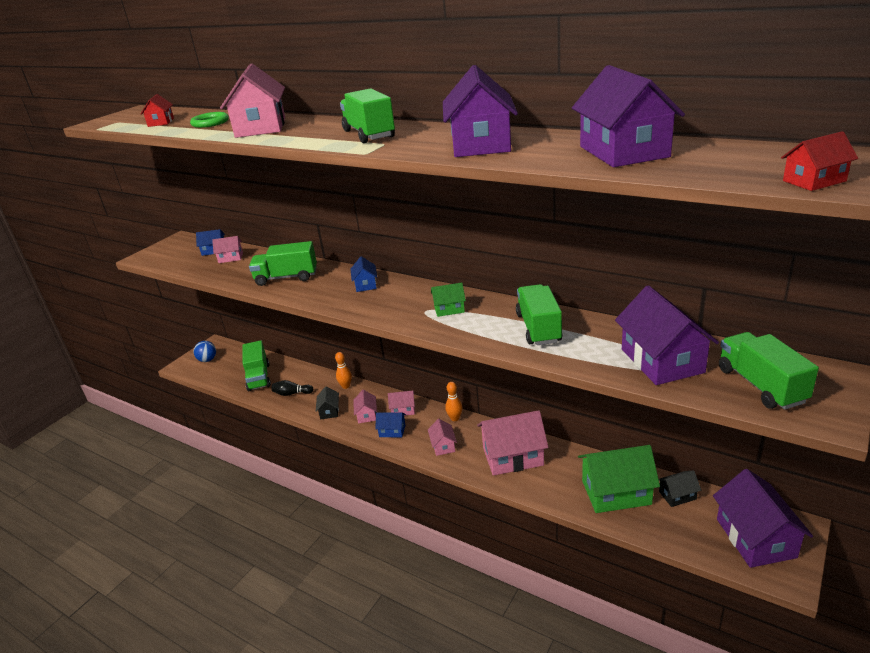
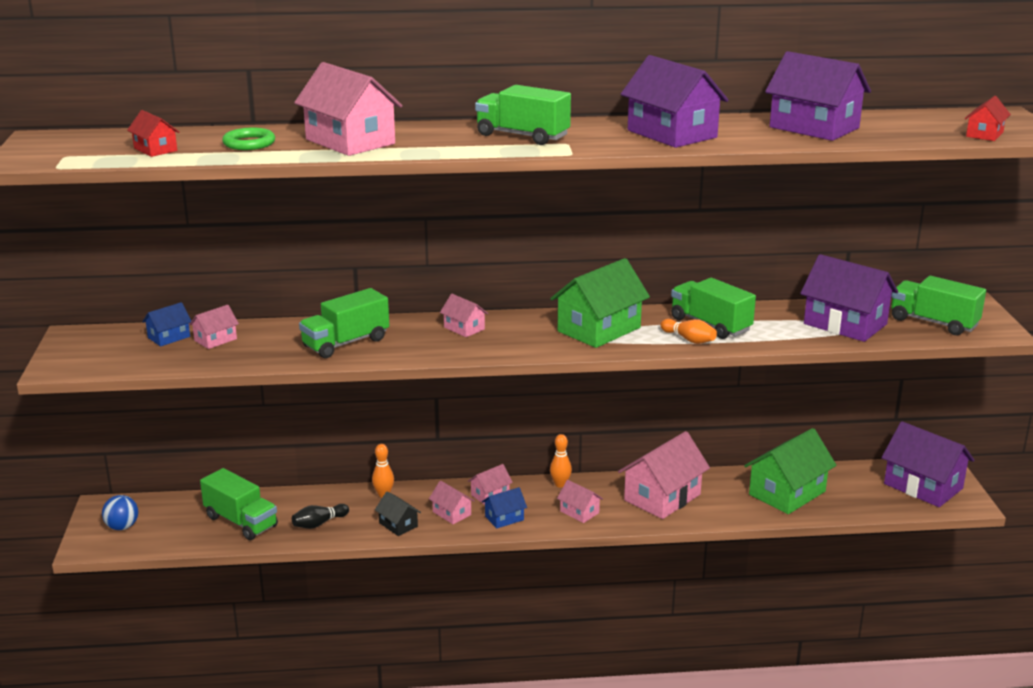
camera: 40 degrees left, 5 degrees down
(365, 284) = (464, 328): blue house -> pink house
(449, 309) = (599, 329): green house -> green house, size x2.04
(502, 337) = (689, 339): none -> orange bowling pin
(677, 495) = (837, 477): black house -> none

